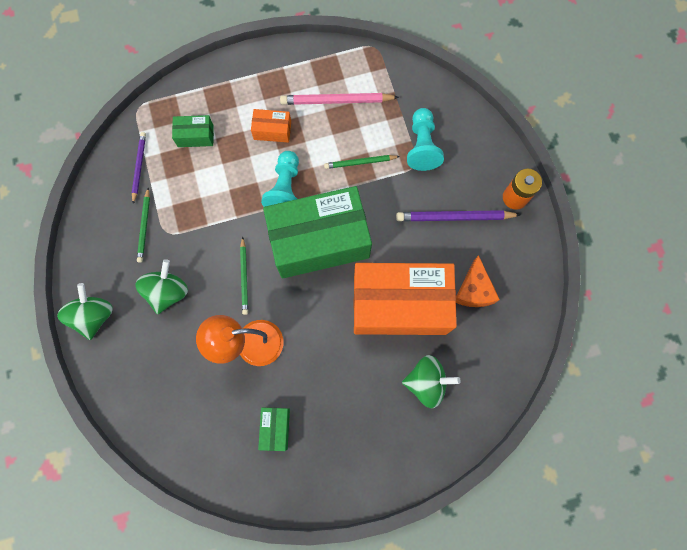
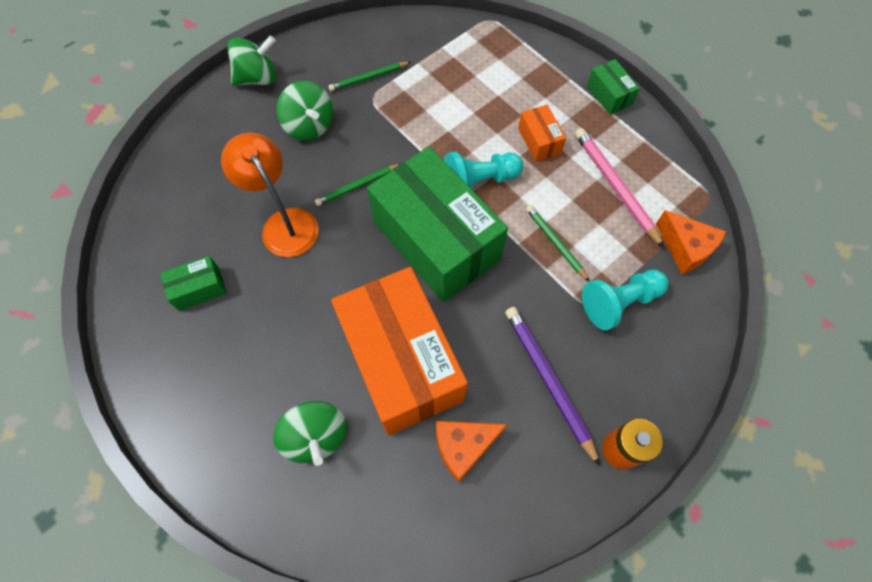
camera: 65 degrees right, 10 degrees down
(139, 167) = (428, 47): purple pencil -> none
(168, 292) = (309, 126): green spinning top -> green spinning top turned 60 degrees clockwise
(195, 136) = (490, 77): green box -> green box (609, 95)
(404, 84) = (685, 248): none -> orange cheese

